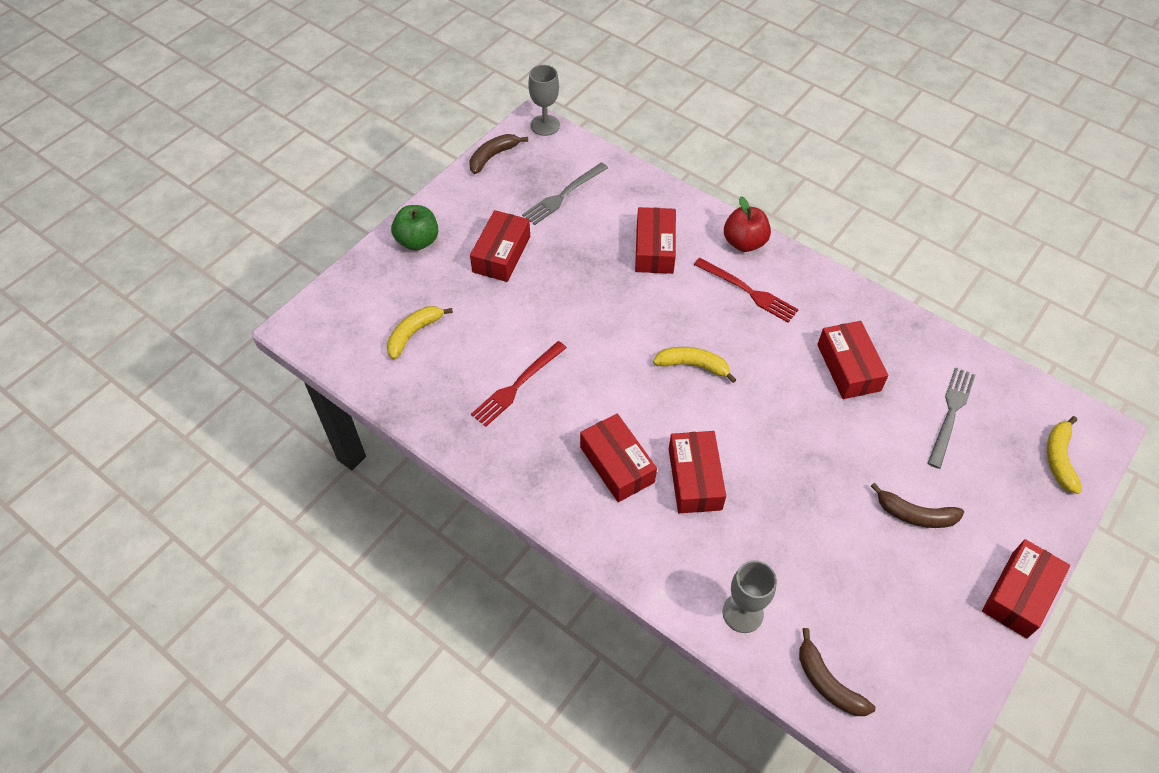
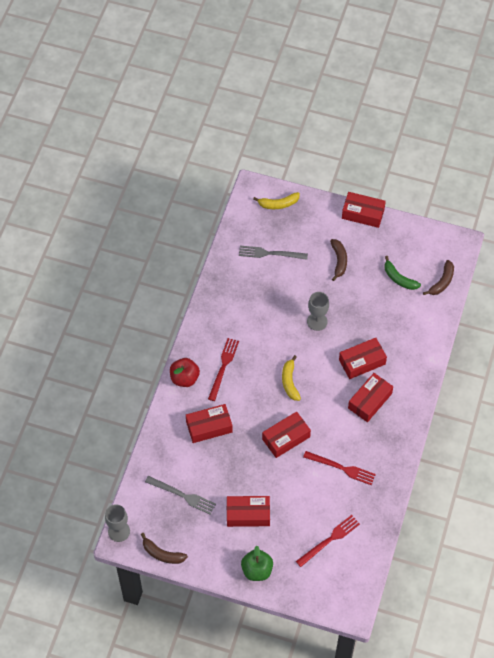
camera: 110 degrees left, 5 degrees up
(414, 333) = (329, 540): yellow banana -> red fork
(743, 613) = (425, 323): grey goblet -> grey goblet (317, 321)
(848, 367) = (259, 305): red box -> red box (286, 438)
(854, 604) = (399, 278): none -> green banana

